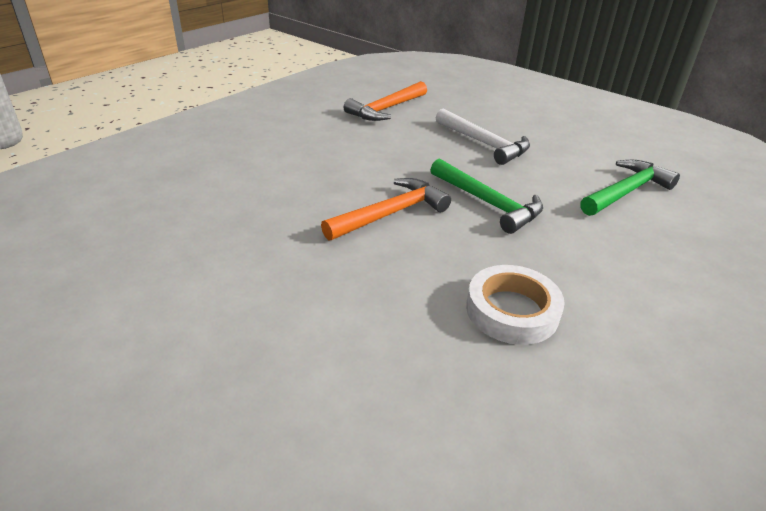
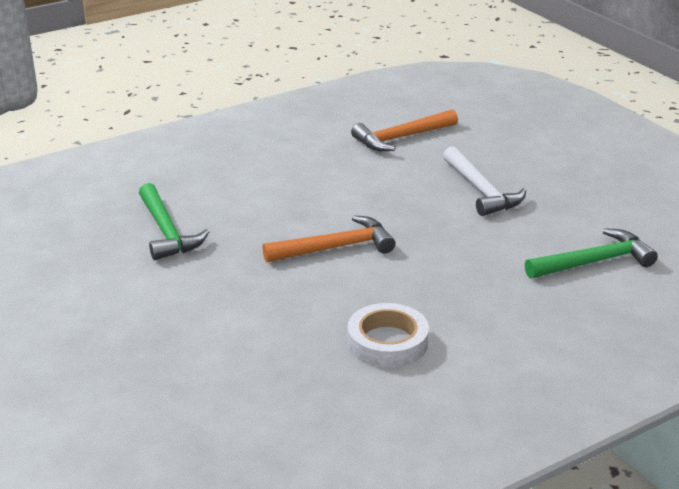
camera: 20 degrees right, 5 degrees down
(487, 203) = (436, 252): green hammer -> green hammer (166, 231)

